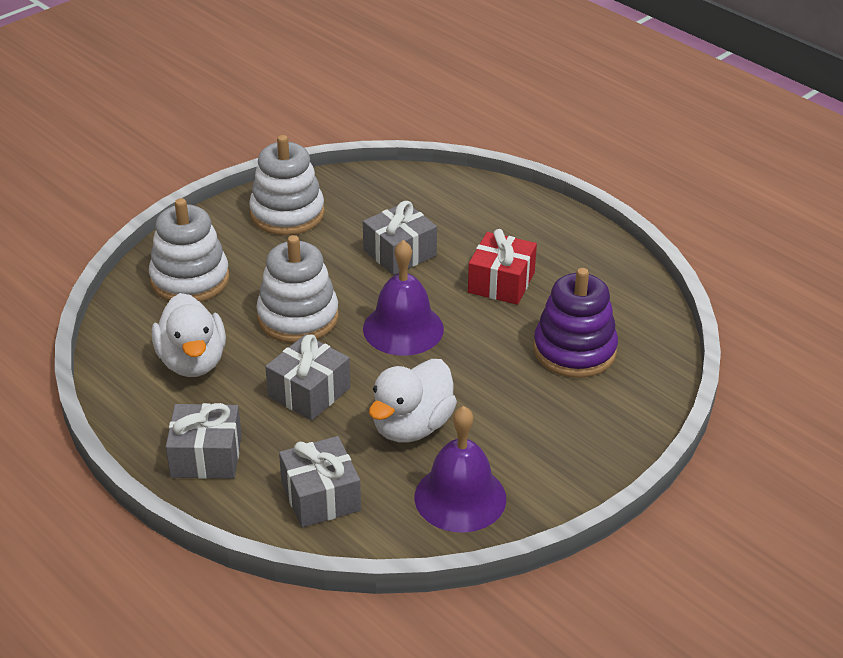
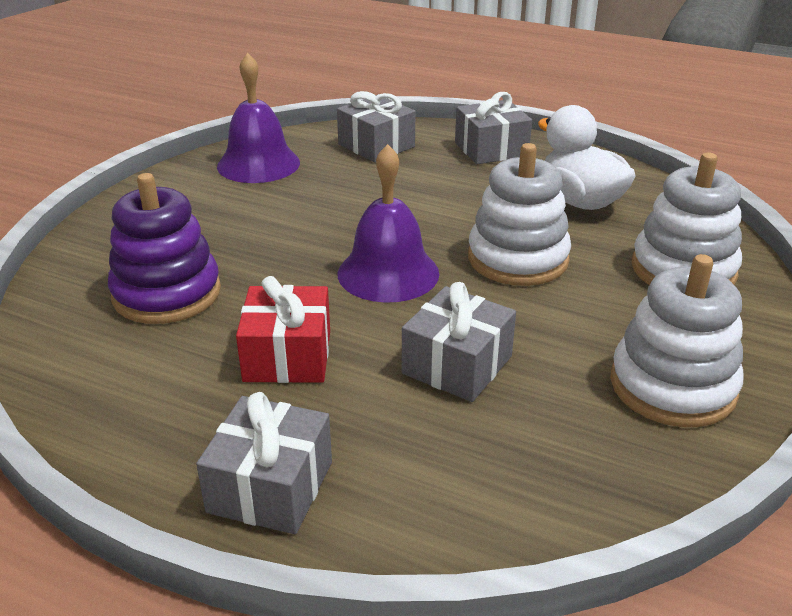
camera: 160 degrees right, 5 degrees down
(309, 392) = (444, 201): grey gift -> grey gift (270, 487)
(412, 426) = (326, 197): white duck -> none

